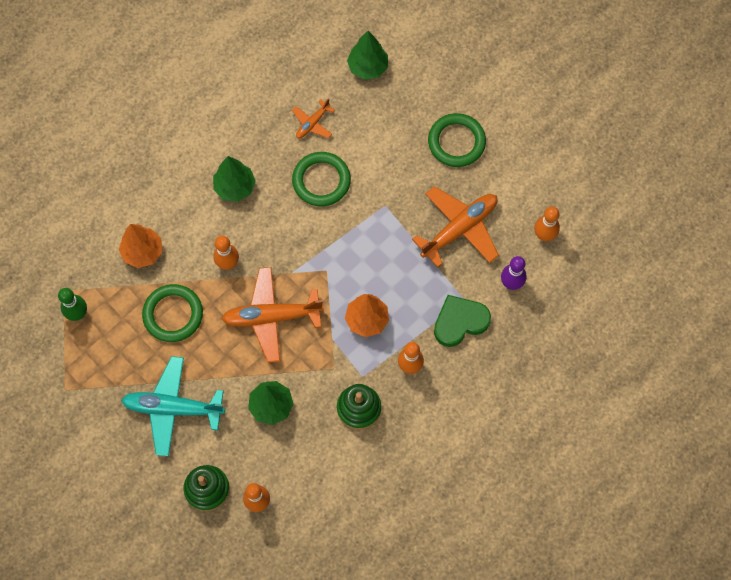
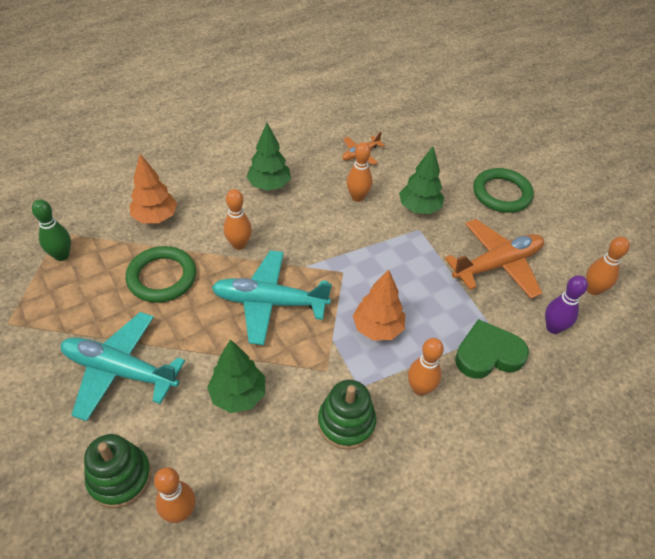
camera: 10 degrees right, 20 degrees down
(272, 317) = (269, 302): orange plane -> turquoise plane
(321, 181) = (357, 197): green ring -> orange bowling pin
(367, 67) = (422, 126): green tree -> green tree (419, 208)

